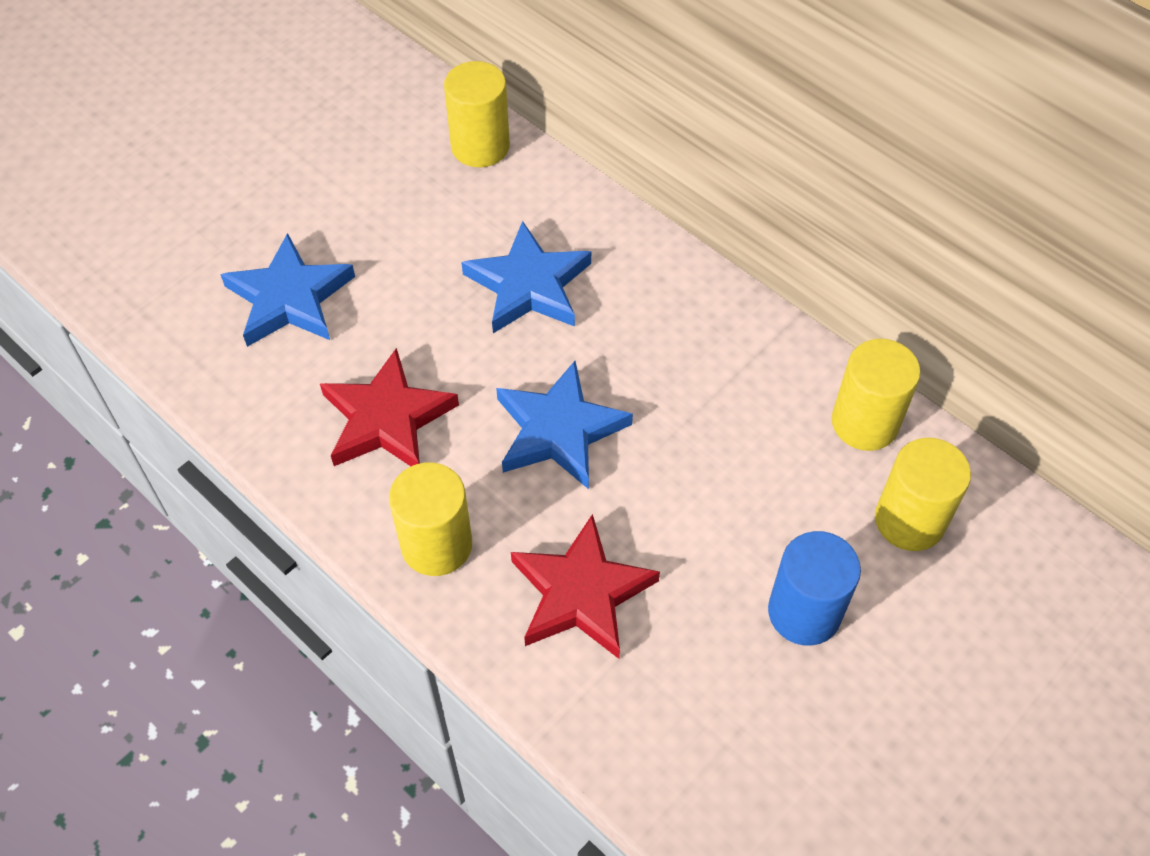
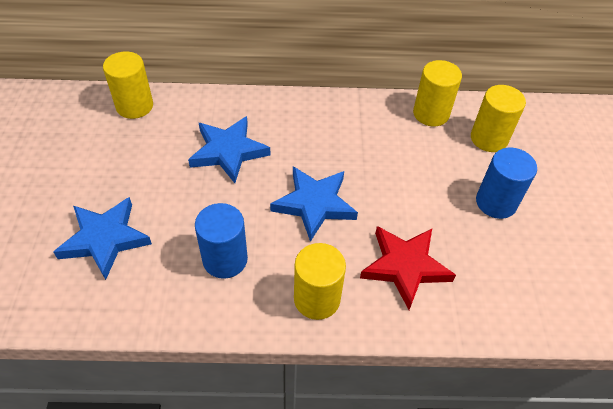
camera: 45 degrees left, 5 degrees down
(386, 418) = (225, 259): red star -> blue cylinder

